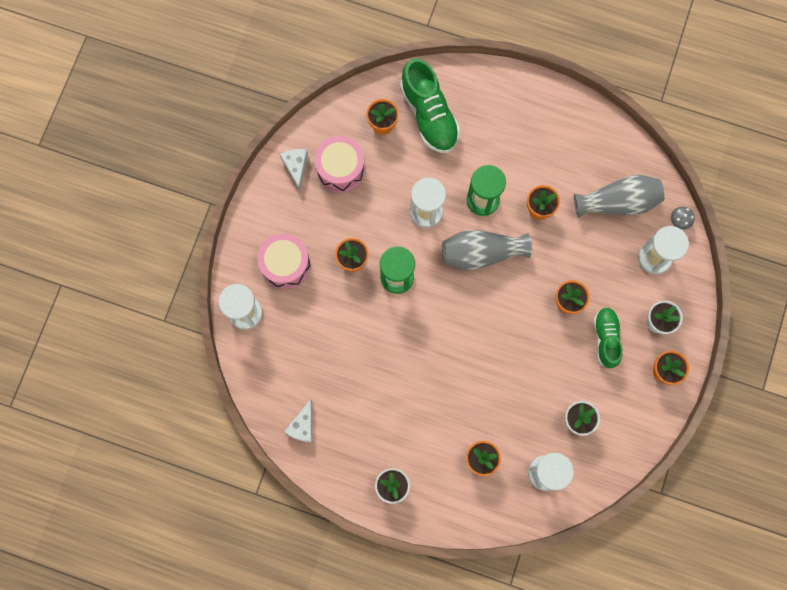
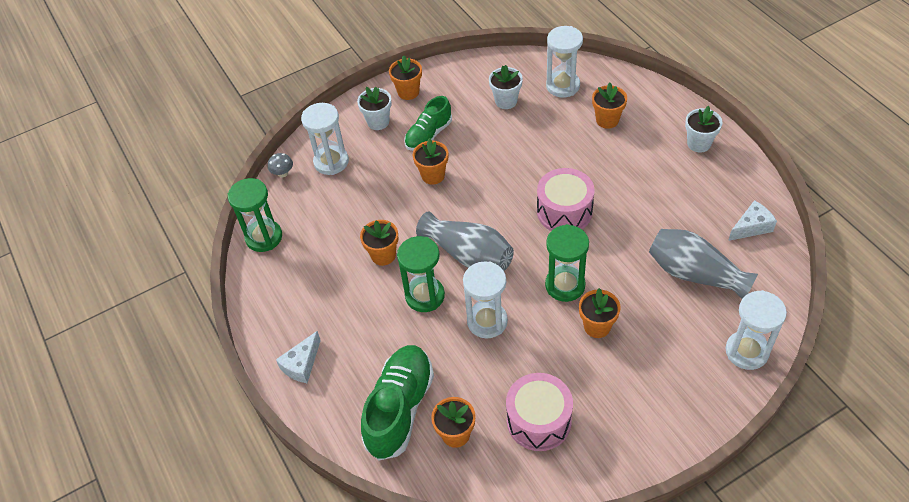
camera: 135 degrees left, 25 degrees down
(286, 265) = (671, 368): pink drum -> pink drum (564, 211)
(296, 167) = (586, 458): white cheese -> white cheese (302, 364)
(618, 202) = (313, 217): grey vase -> grey vase (695, 274)
(635, 161) = (264, 237): none -> green hourglass

